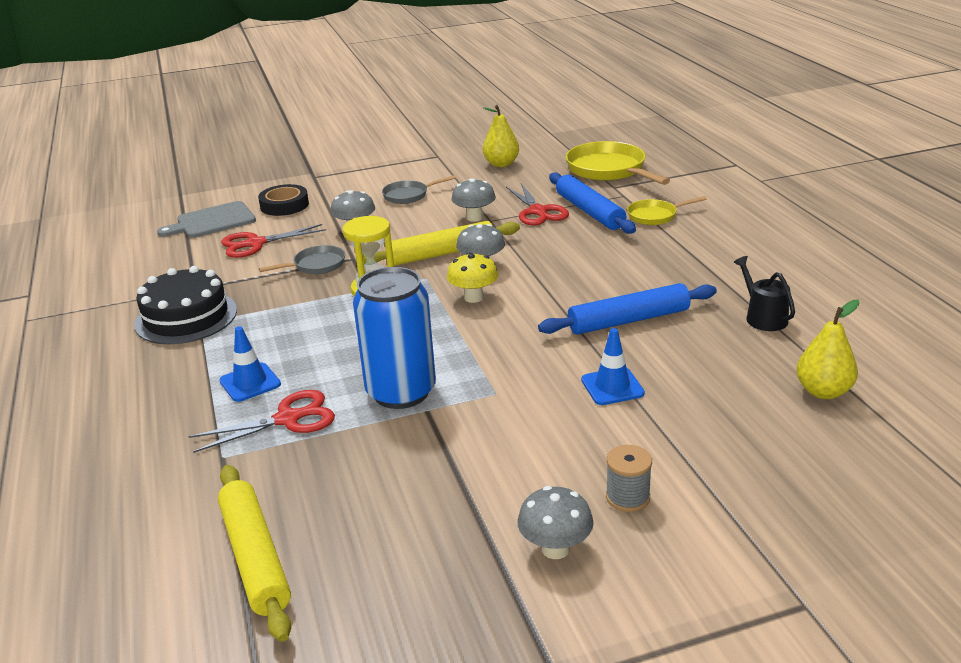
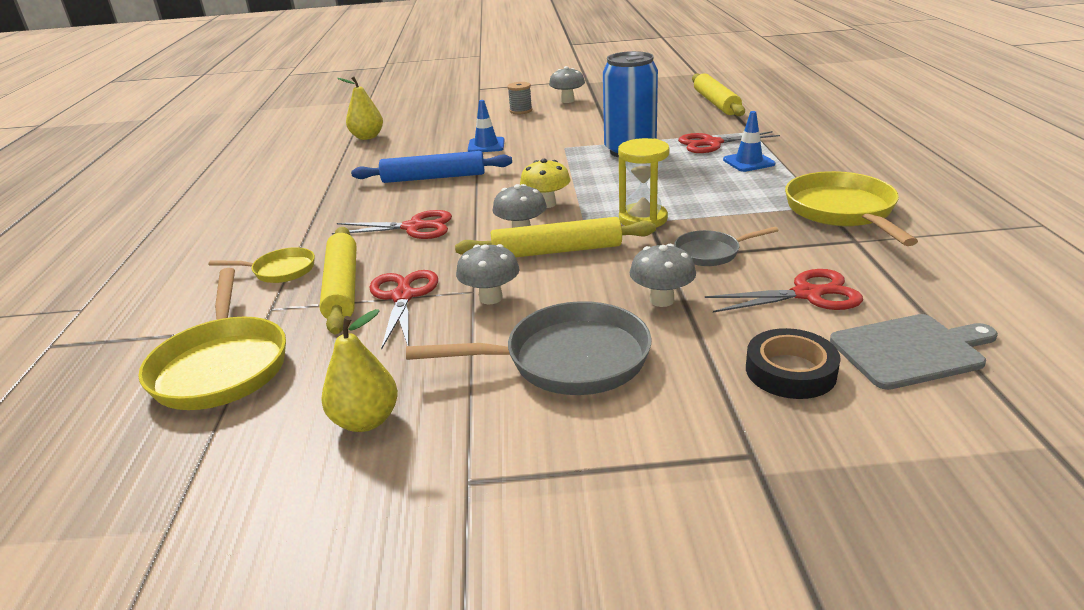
camera: 165 degrees left, 0 degrees up
(186, 317) = (842, 211): black cake -> yellow pan
(408, 195) = (567, 360): grey pan -> grey pan, size x1.82
(584, 260) = (415, 227): none -> red scissors
(589, 211) = (342, 287): blue rolling pin -> yellow rolling pin
(763, 317) = (337, 172): black watering can -> none

